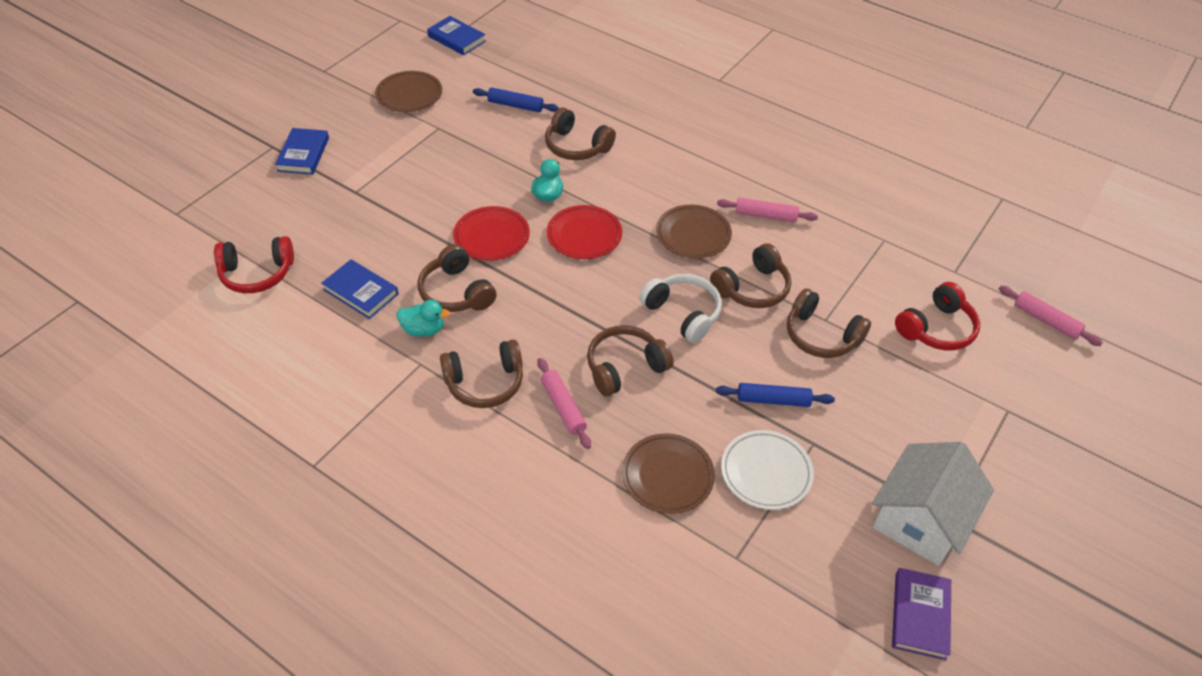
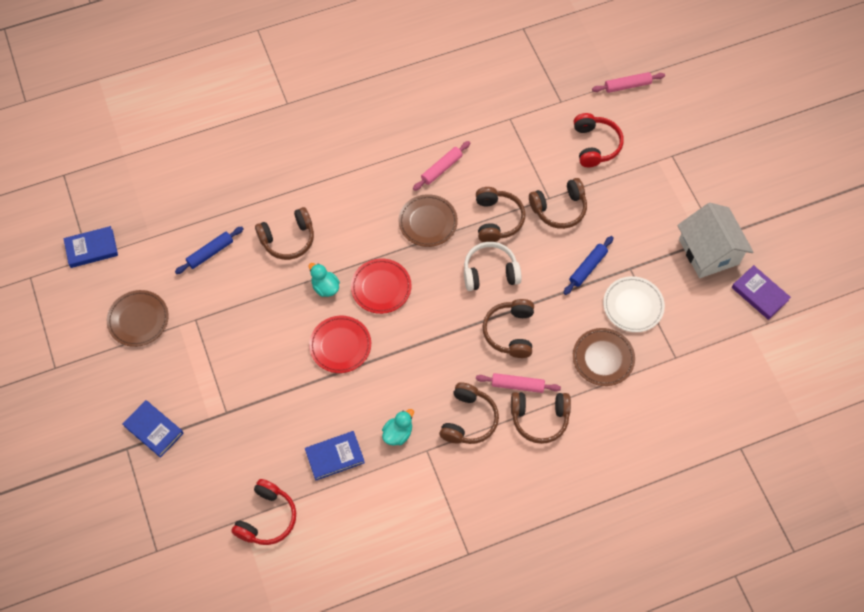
camera: 55 degrees left, 15 degrees up
(456, 292) = (377, 396): brown headphones -> brown headphones (539, 418)

